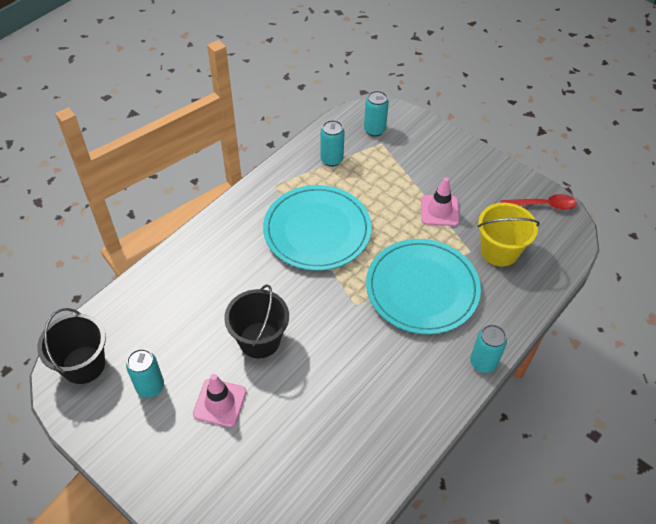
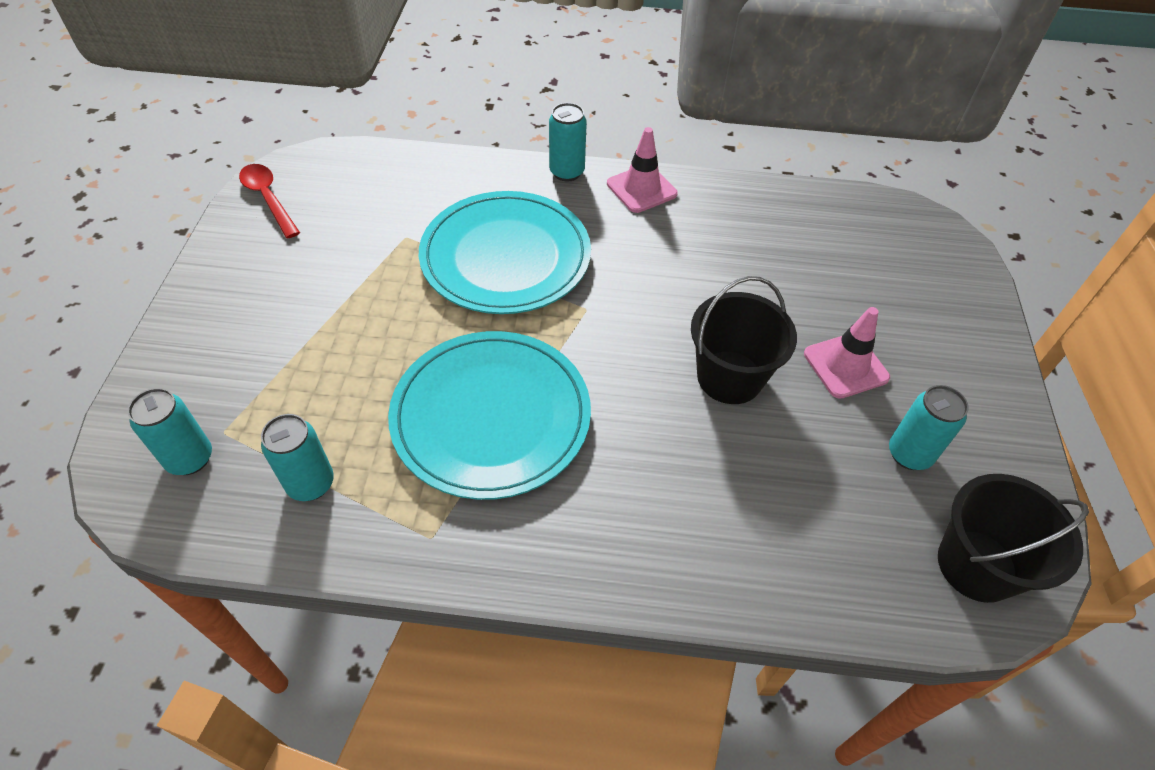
camera: 125 degrees left, 0 degrees up
(439, 210) = (348, 293): pink traffic cone -> pink traffic cone (641, 189)
(499, 251) = (385, 211): yellow bucket -> none

